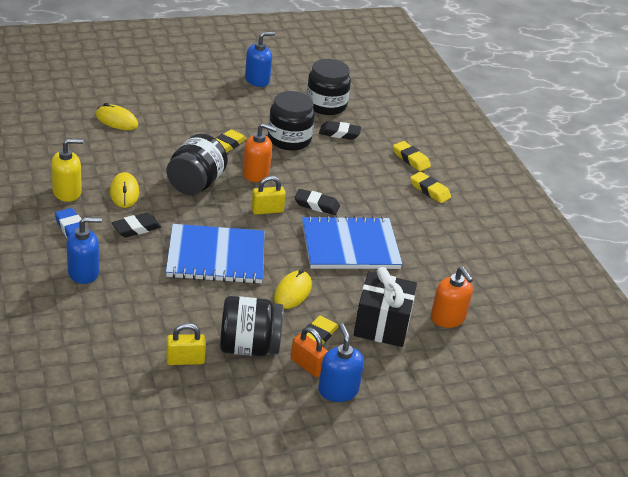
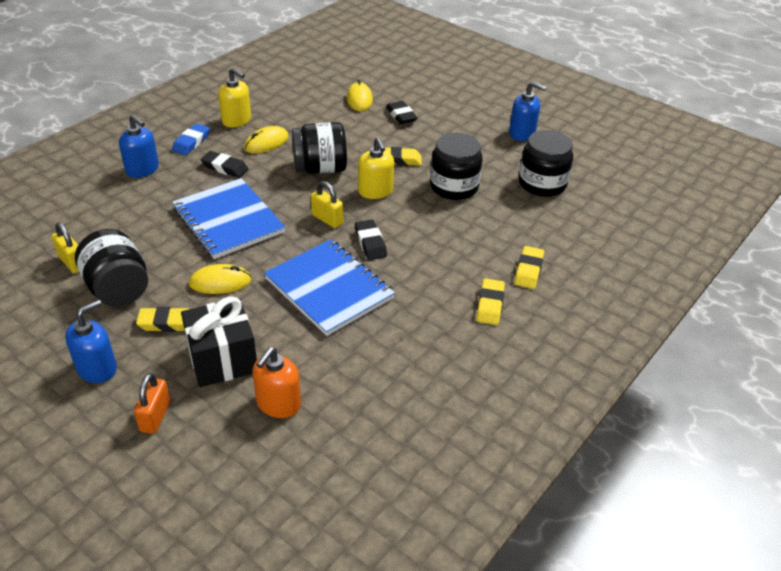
camera: 60 degrees right, 5 degrees up
(256, 174) = (375, 191): orange soap dispenser -> yellow soap dispenser
(307, 365) = (119, 334): orange padlock -> orange padlock (155, 416)
(339, 133) = (507, 210): black eraser -> black eraser (401, 116)

